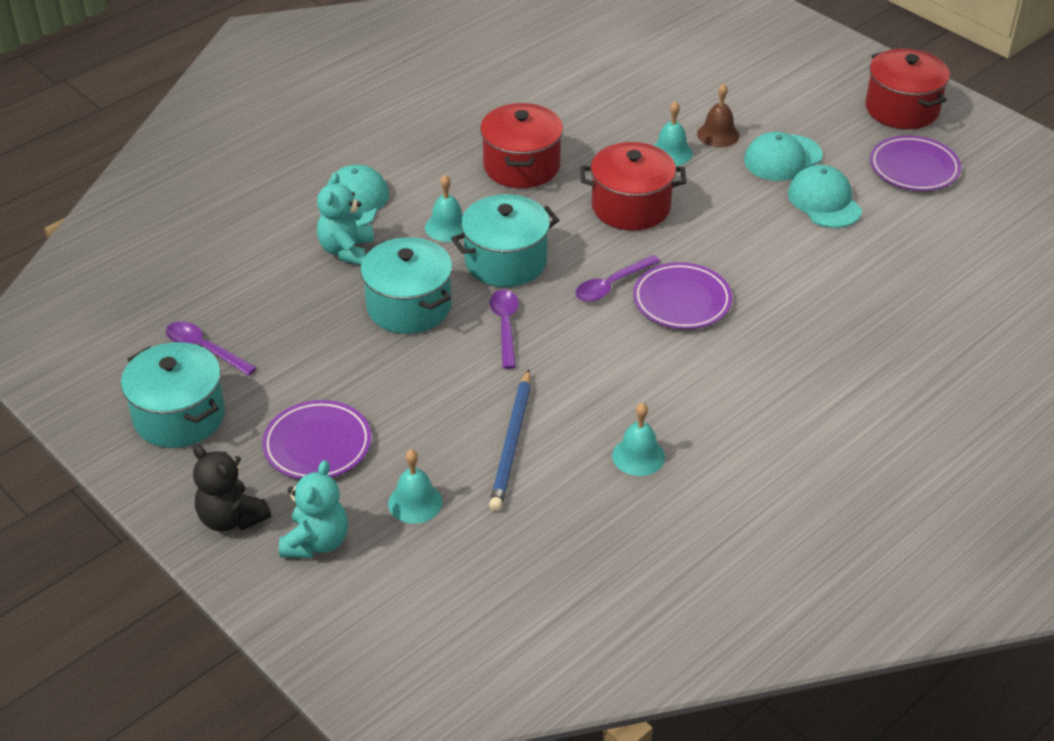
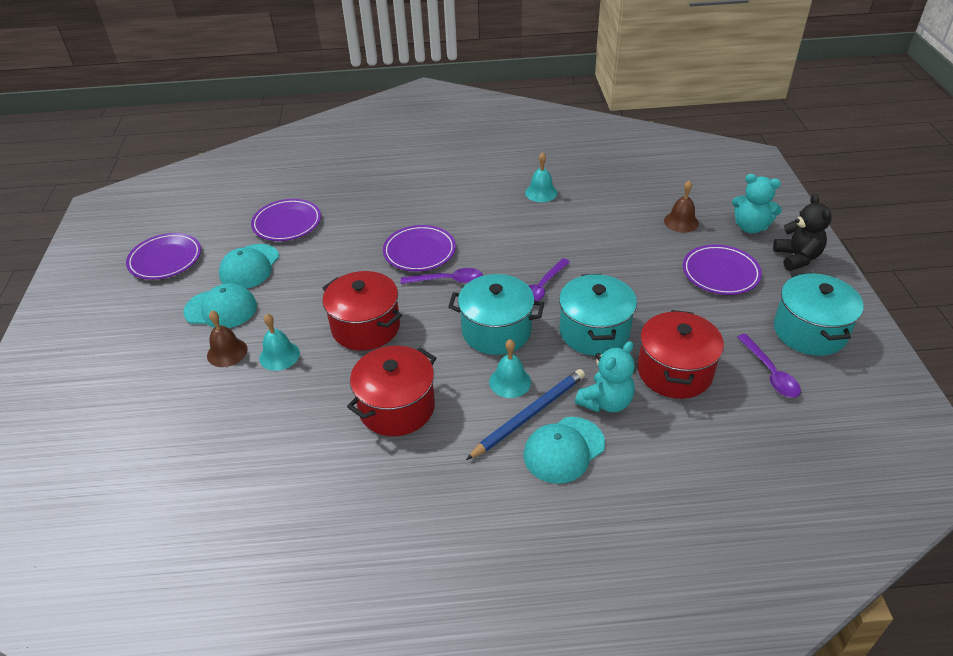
camera: 140 degrees left, 0 degrees up
(316, 542) = (750, 227): turquoise teddy bear -> turquoise teddy bear turned 120 degrees counterclockwise
(415, 502) = (681, 222): turquoise bell -> brown bell
(512, 443) = (602, 225): blue pencil -> blue pencil (529, 414)
(868, 259) = (287, 223): none -> purple plate
(901, 109) = (90, 302): red pot -> red pot (674, 372)

